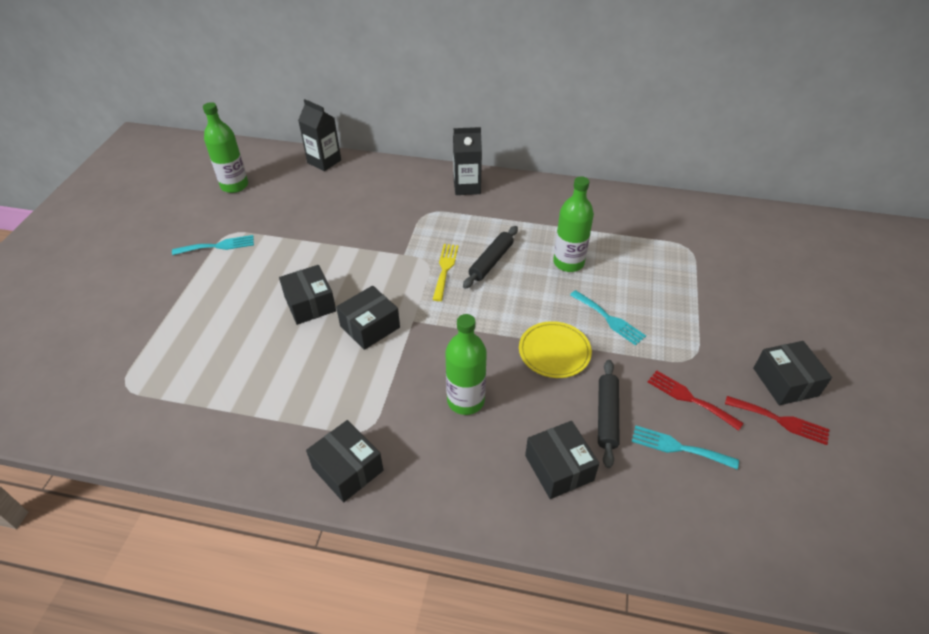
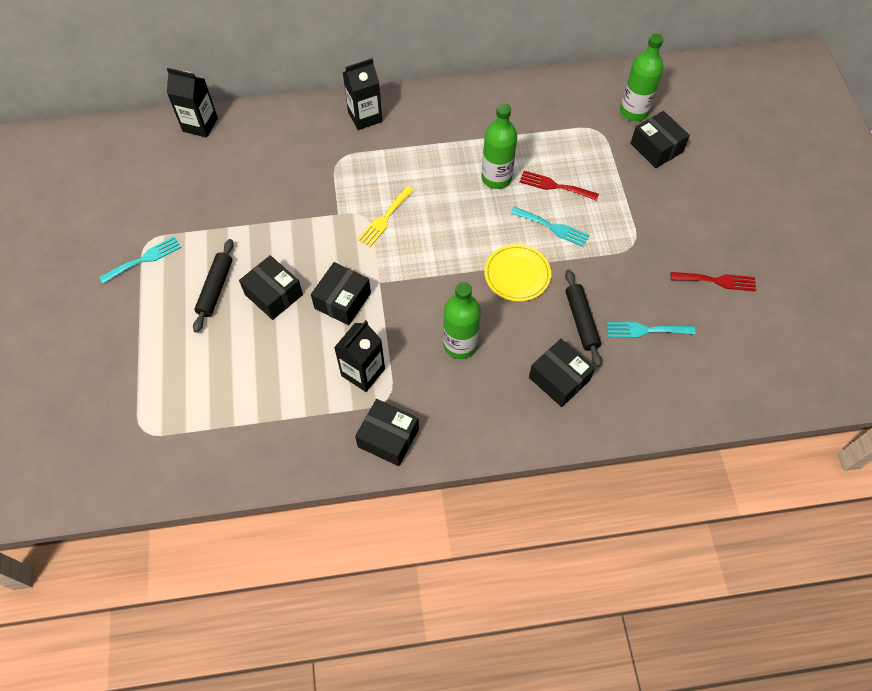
camera: 20 degrees left, 15 degrees up
(234, 185) = (118, 182): green bottle -> green bottle (634, 111)
(355, 396) = (363, 372): none -> black carton
(445, 269) = (385, 218): yellow fork -> yellow fork turned 135 degrees counterclockwise
(491, 261) = (424, 198): black rolling pin -> black rolling pin (215, 288)
(689, 398) = (642, 283): red fork -> red fork (554, 186)
(785, 382) = (712, 244): black box -> black box (656, 148)

